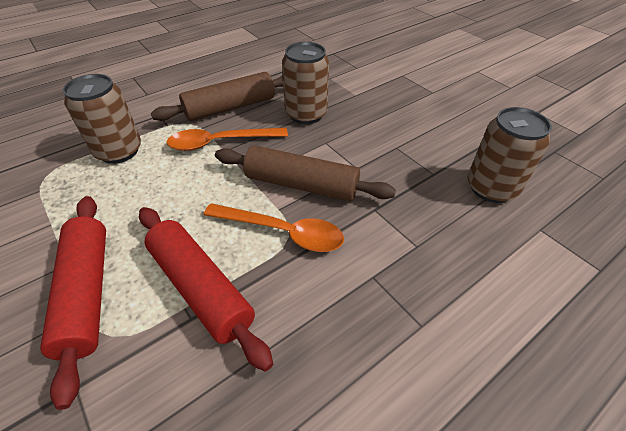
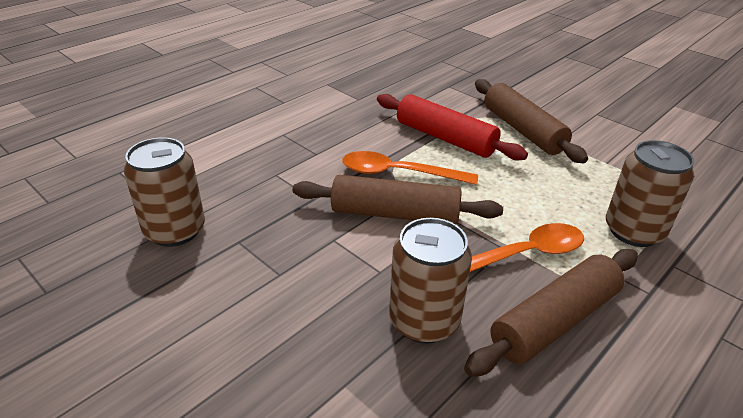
camera: 170 degrees right, 10 degrees down
(87, 293) = (522, 130): red rolling pin -> brown rolling pin

